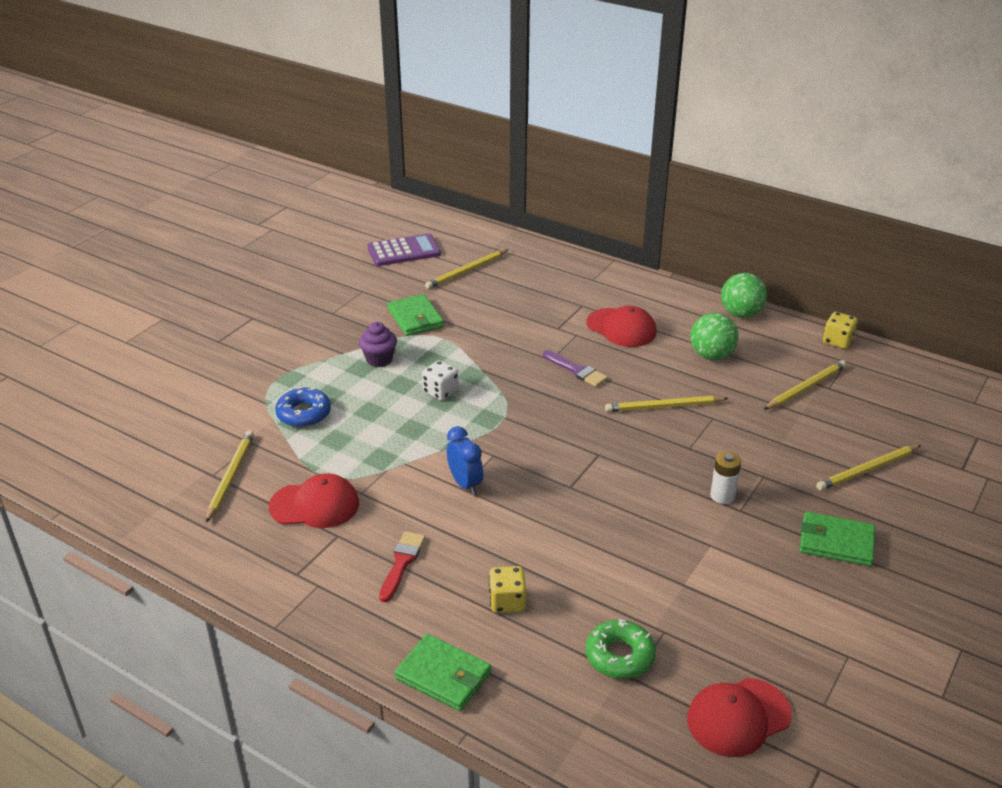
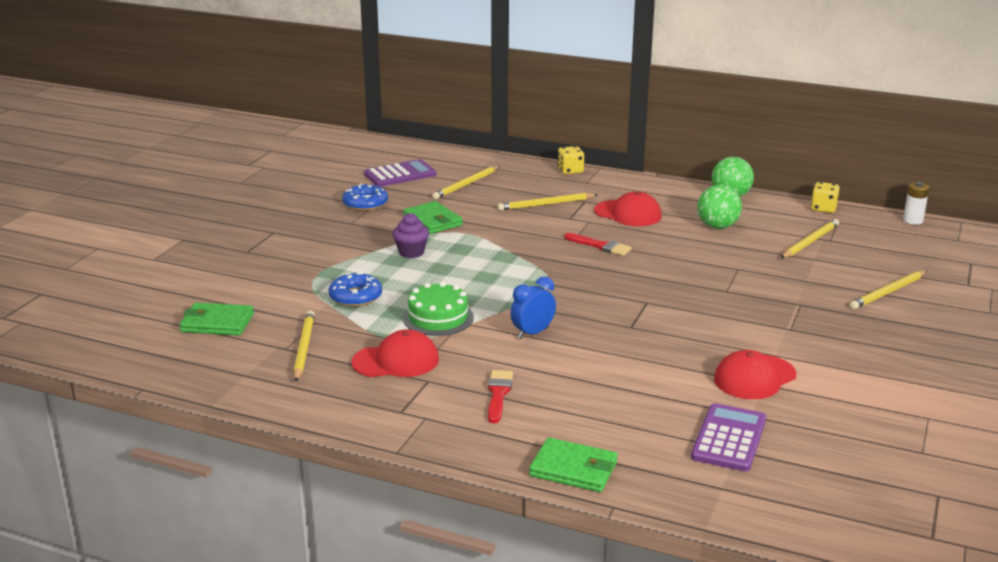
camera: 10 degrees left, 10 degrees down
(355, 288) = (365, 204): none -> blue donut
(376, 451) = (438, 318): none -> green cake
(440, 392) = (480, 271): white dice -> none
(465, 484) = (532, 333): blue clock -> blue clock turned 90 degrees counterclockwise
(507, 601) = (609, 411): yellow dice -> yellow dice (570, 171)
(576, 370) = (600, 246): purple brush -> red brush
(619, 656) = (729, 438): green donut -> purple calculator
(664, 407) = (690, 264): yellow pencil -> yellow pencil (546, 204)
(722, 496) = (770, 320): white battery -> white battery (913, 220)
(738, 717) = (852, 469): red cap -> red cap (754, 377)
(836, 542) = (883, 343): green wallet -> green wallet (217, 323)

